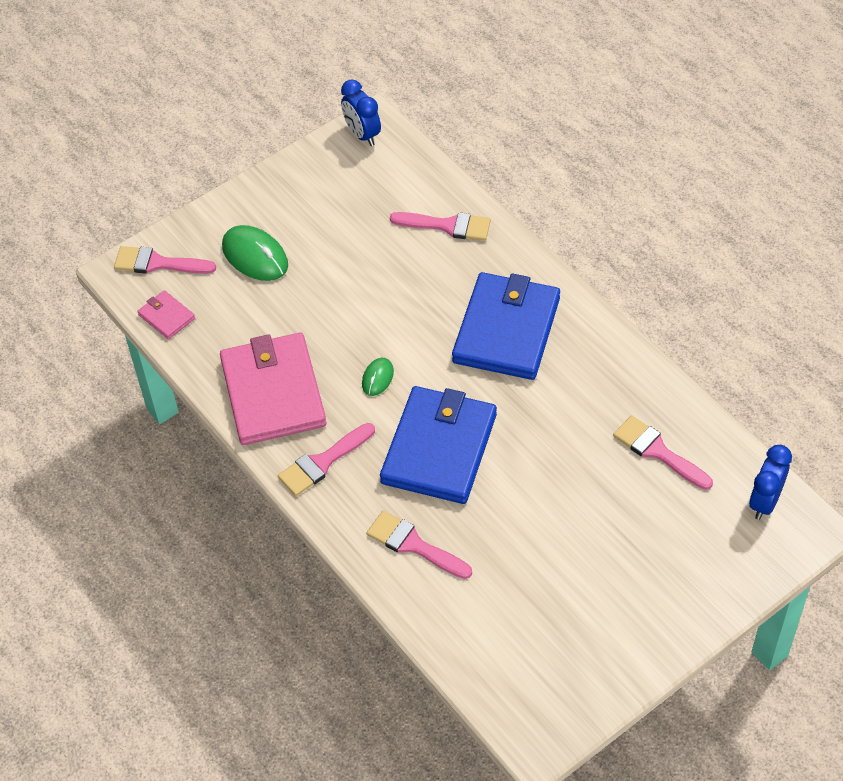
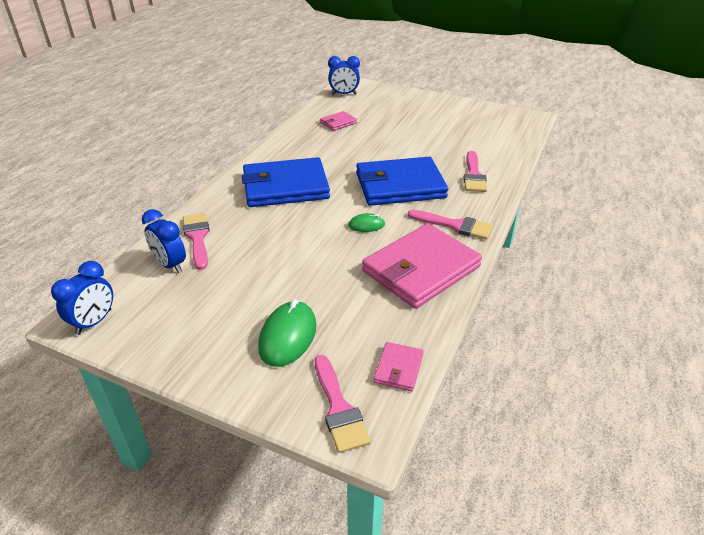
camera: 120 degrees left, 15 degrees down
(413, 196) = (170, 265): none -> blue clock
(658, 451) = (338, 123): pink brush -> pink wallet

